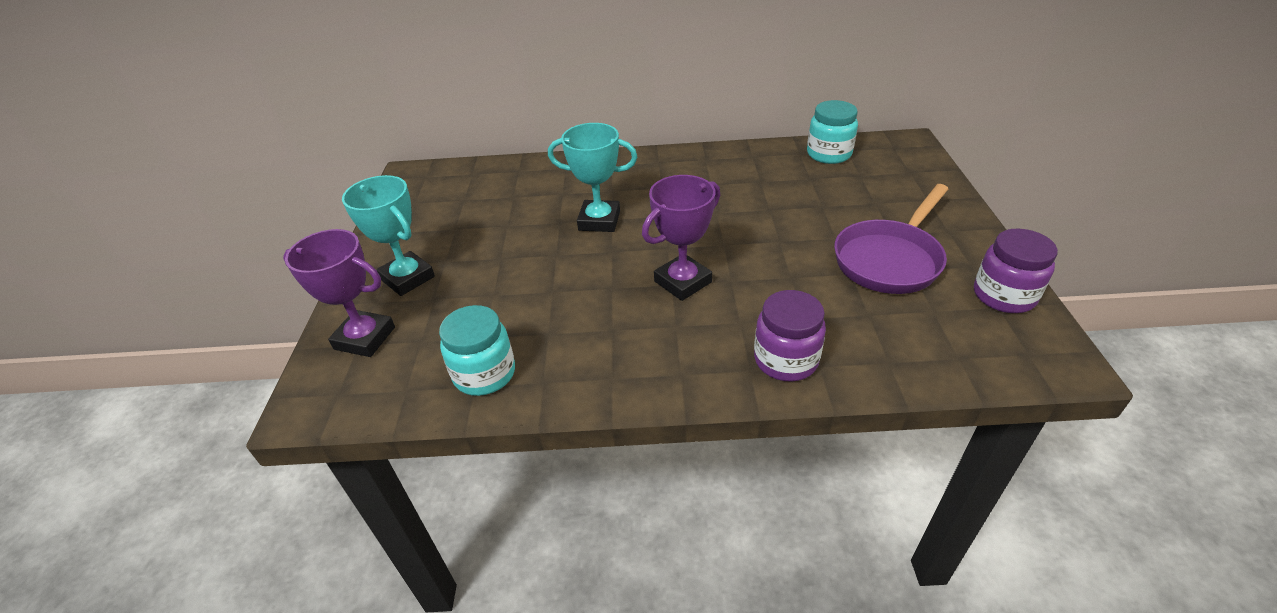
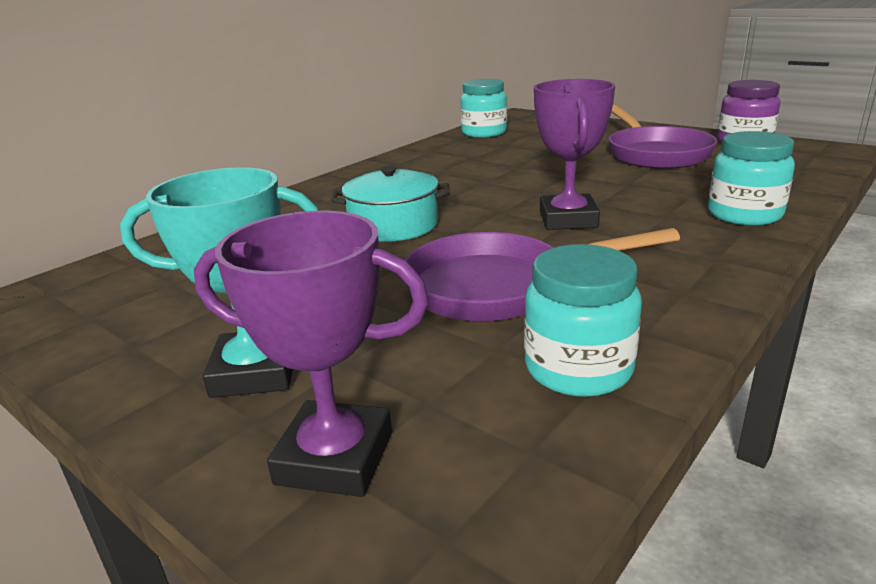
camera: 50 degrees left, 15 degrees down
(365, 338) = (335, 458): purple trophy -> purple trophy turned 45 degrees clockwise
(552, 304) = (499, 287): none -> purple pan
(599, 221) = (393, 225): turquoise trophy -> turquoise pot
(785, 360) = (744, 215): purple jar -> turquoise jar

